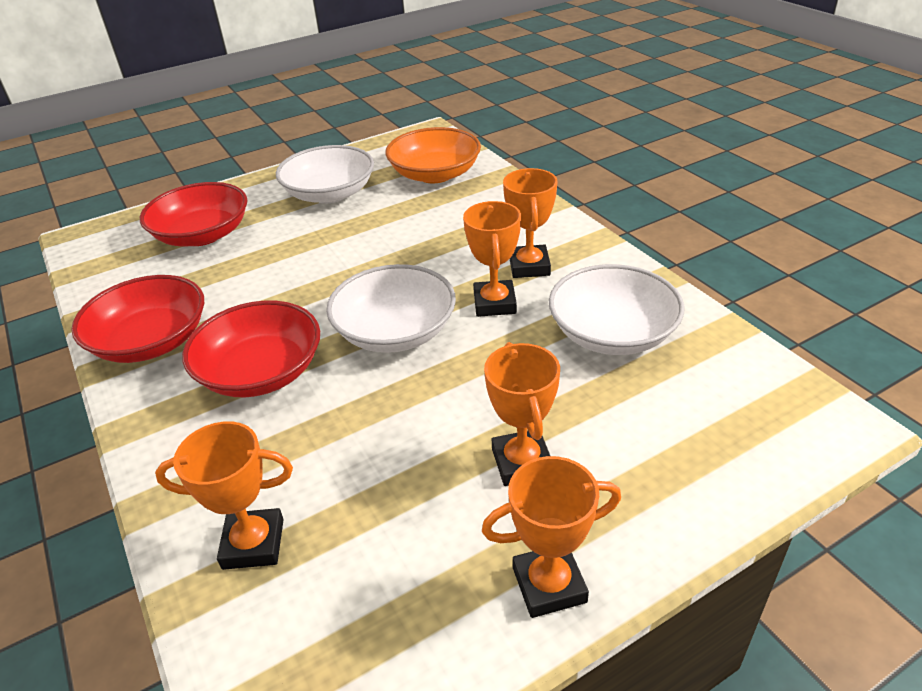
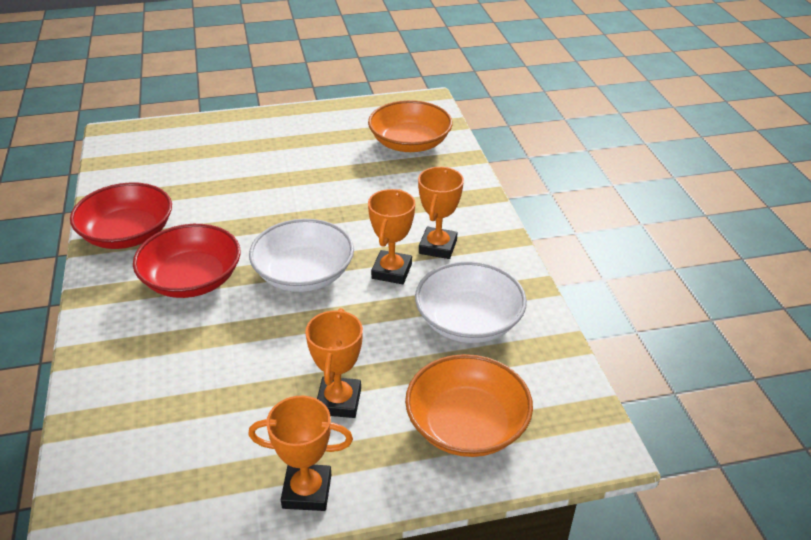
camera: 15 degrees right, 0 degrees up
(202, 235) = (202, 154): red bowl -> none
(253, 544) = (129, 402): orange trophy -> none
(330, 193) = (316, 141): white bowl -> none
(685, 445) = (466, 425): none -> orange bowl

